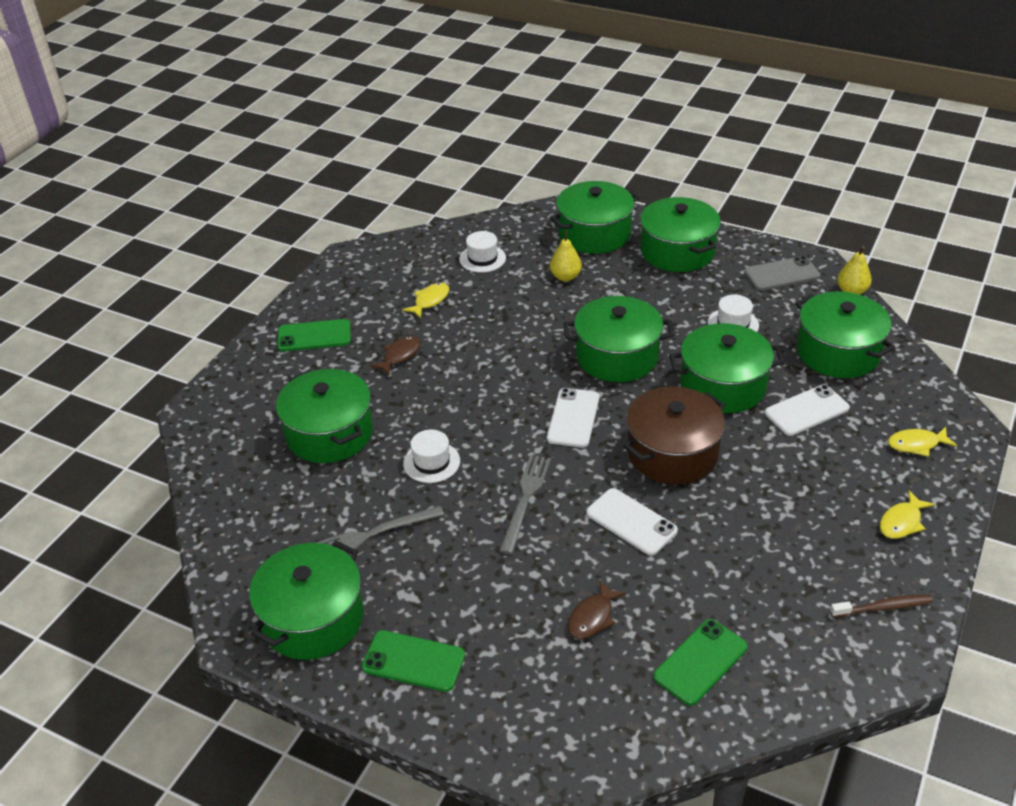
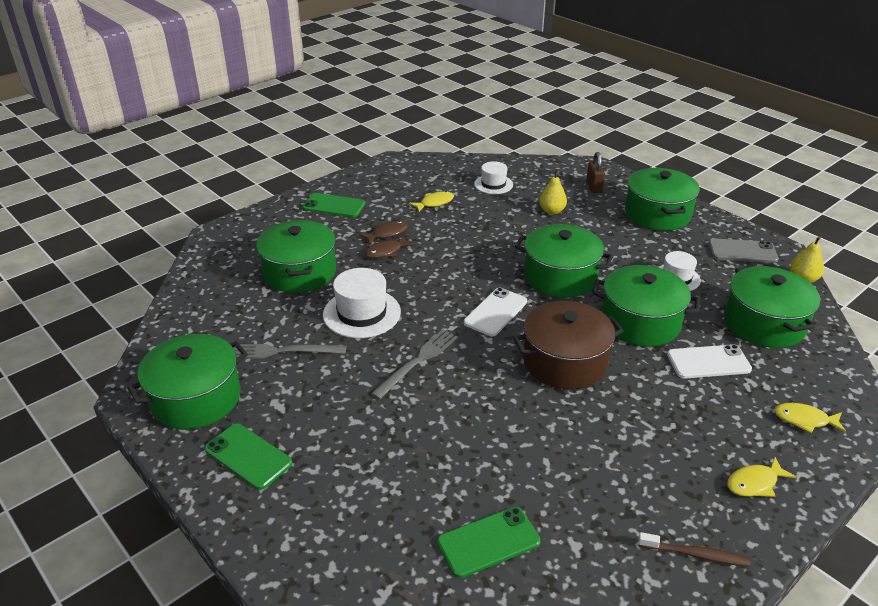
camera: 20 degrees right, 5 degrees down
(431, 462) = (362, 313): white hat -> white hat, size x1.58
(592, 617) = (415, 471): brown fish -> brown fish (386, 251)
(594, 234) = (594, 187): green pot -> brown padlock
(631, 522) = (496, 405): white phone -> none

